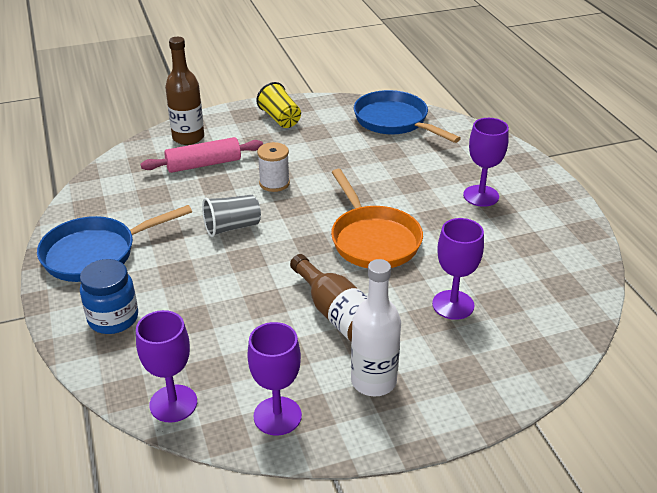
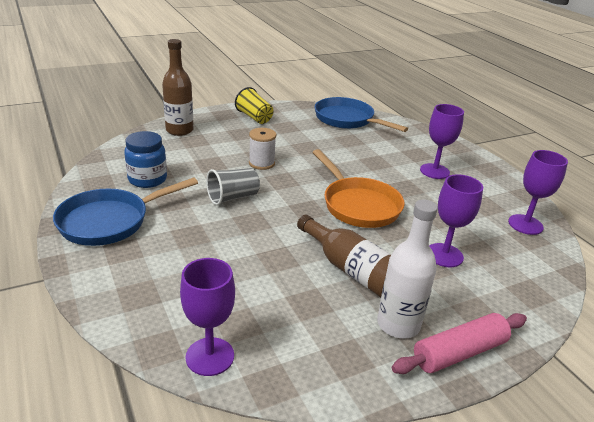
camera: 10 degrees left, 5 degrees down
(113, 318) = (135, 278): blue jar -> blue jar (147, 179)
(204, 164) = (197, 150): pink rolling pin -> pink rolling pin (459, 352)
(277, 416) = (317, 363): purple goblet -> purple goblet (525, 224)

